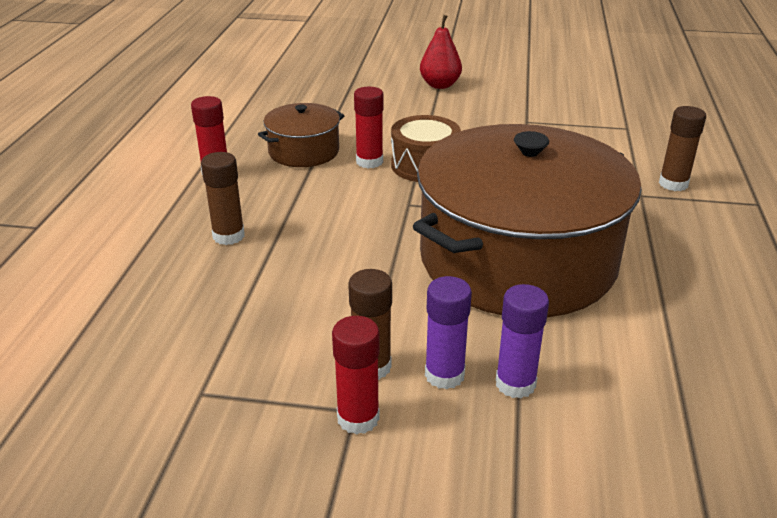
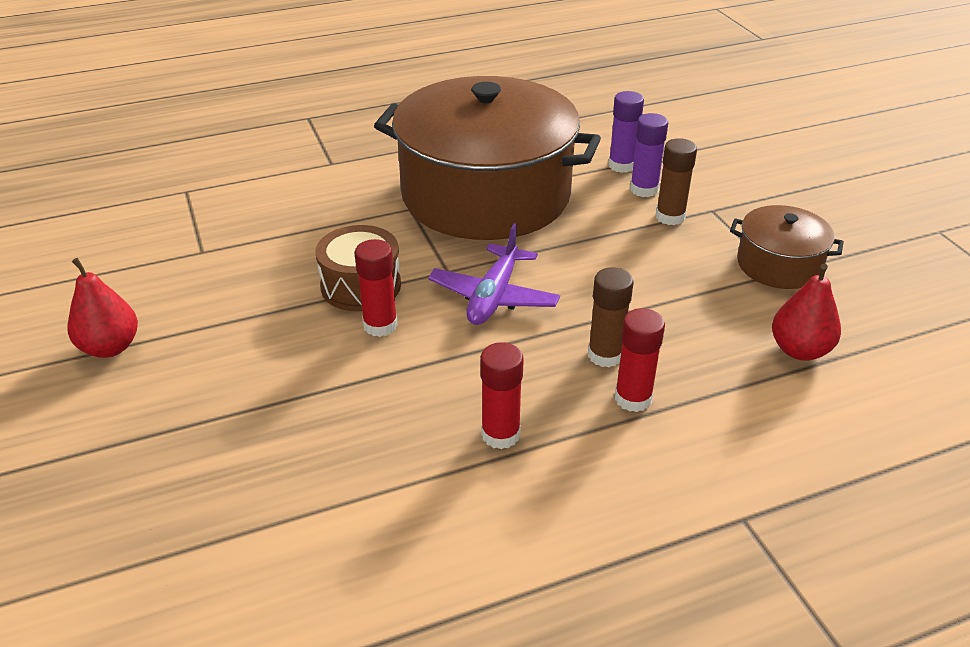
camera: 120 degrees left, 5 degrees up
(101, 338) = (799, 350): none -> red pear
(304, 151) = (392, 386): brown pot -> brown pot (779, 265)
(352, 213) = (494, 297): none -> purple plane
(358, 418) = (715, 206): red glue stick -> red glue stick (633, 398)
(673, 184) = (299, 152): brown glue stick -> none

